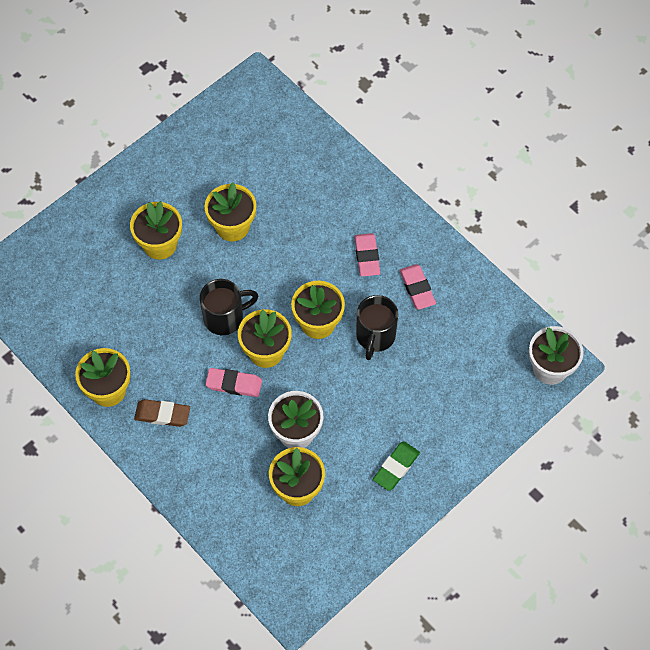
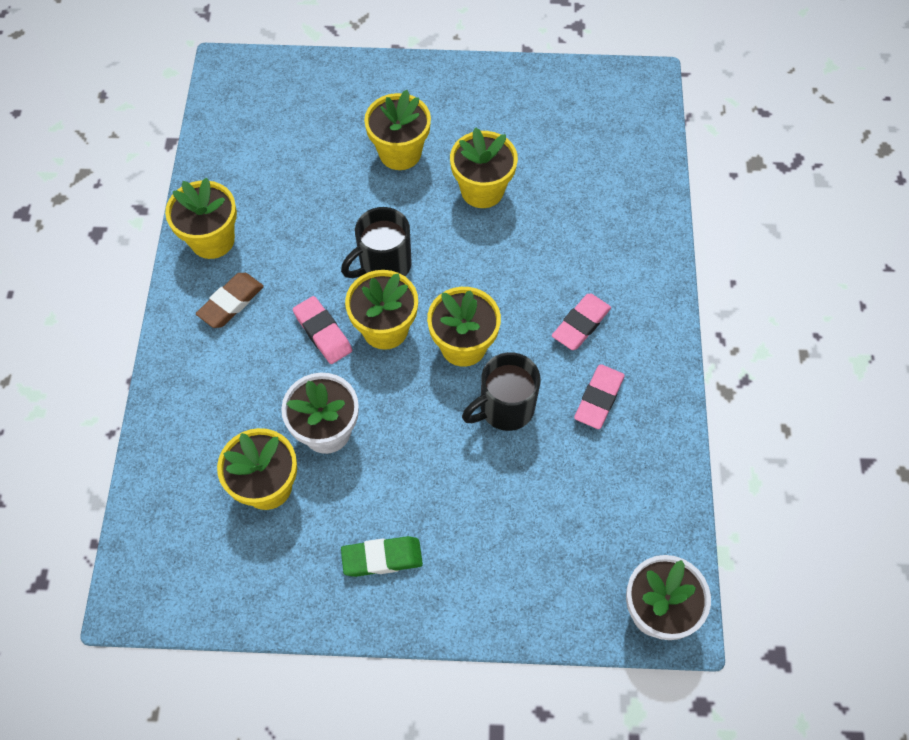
camera: 45 degrees right, 0 degrees up
(162, 415) = (231, 303): brown eraser -> brown eraser turned 75 degrees clockwise
(225, 318) = (383, 265): black mug -> black mug turned 120 degrees clockwise

